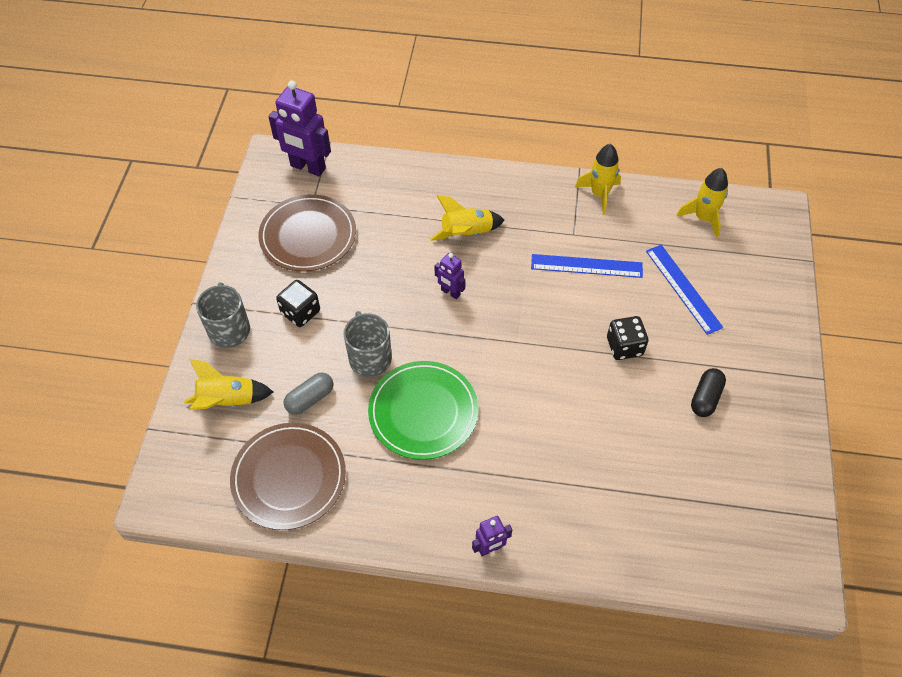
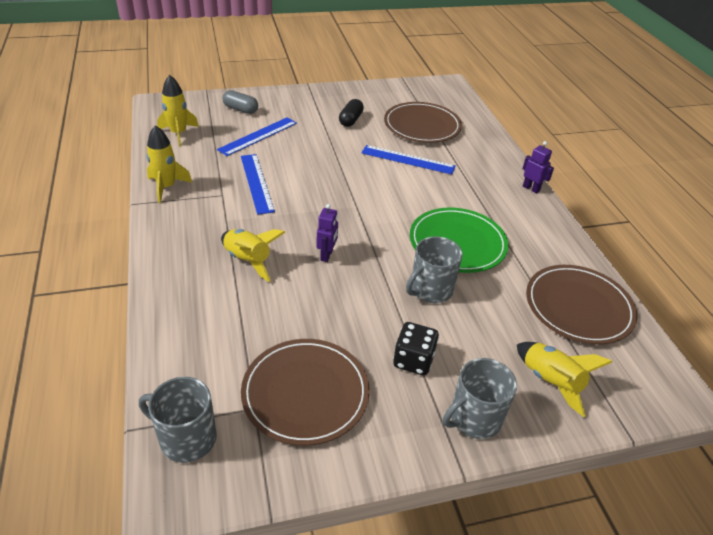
camera: 115 degrees left, 15 degrees down
(307, 167) = (186, 438): purple robot -> grey mug
(310, 399) = (500, 318): grey capsule -> grey capsule (240, 109)
(594, 429) = (408, 159): none -> blue ruler
(624, 346) = (328, 155): black dice -> none
(675, 482) = (422, 125): none -> brown plate
(705, 398) = (350, 120): black capsule -> black capsule turned 75 degrees counterclockwise

